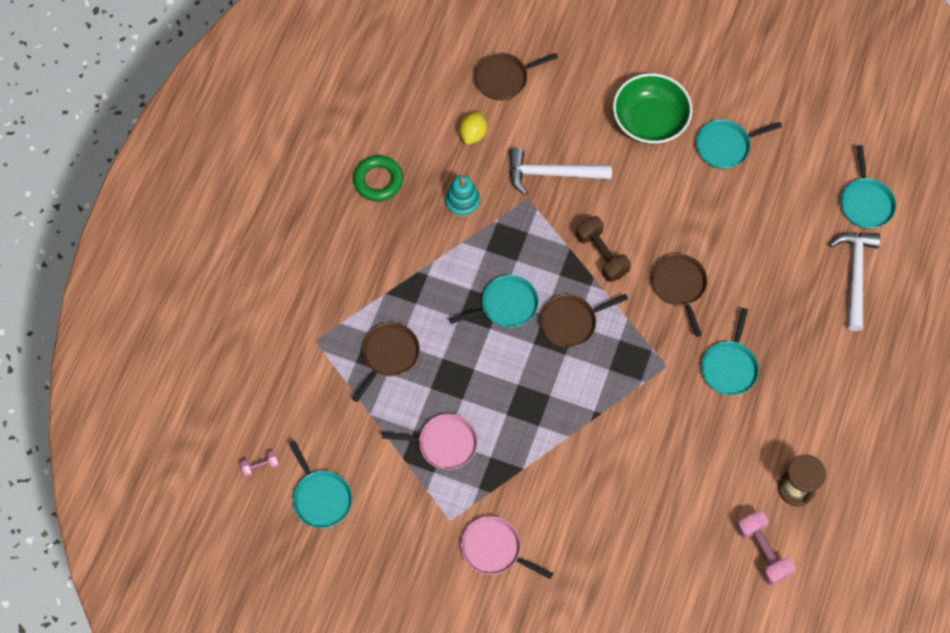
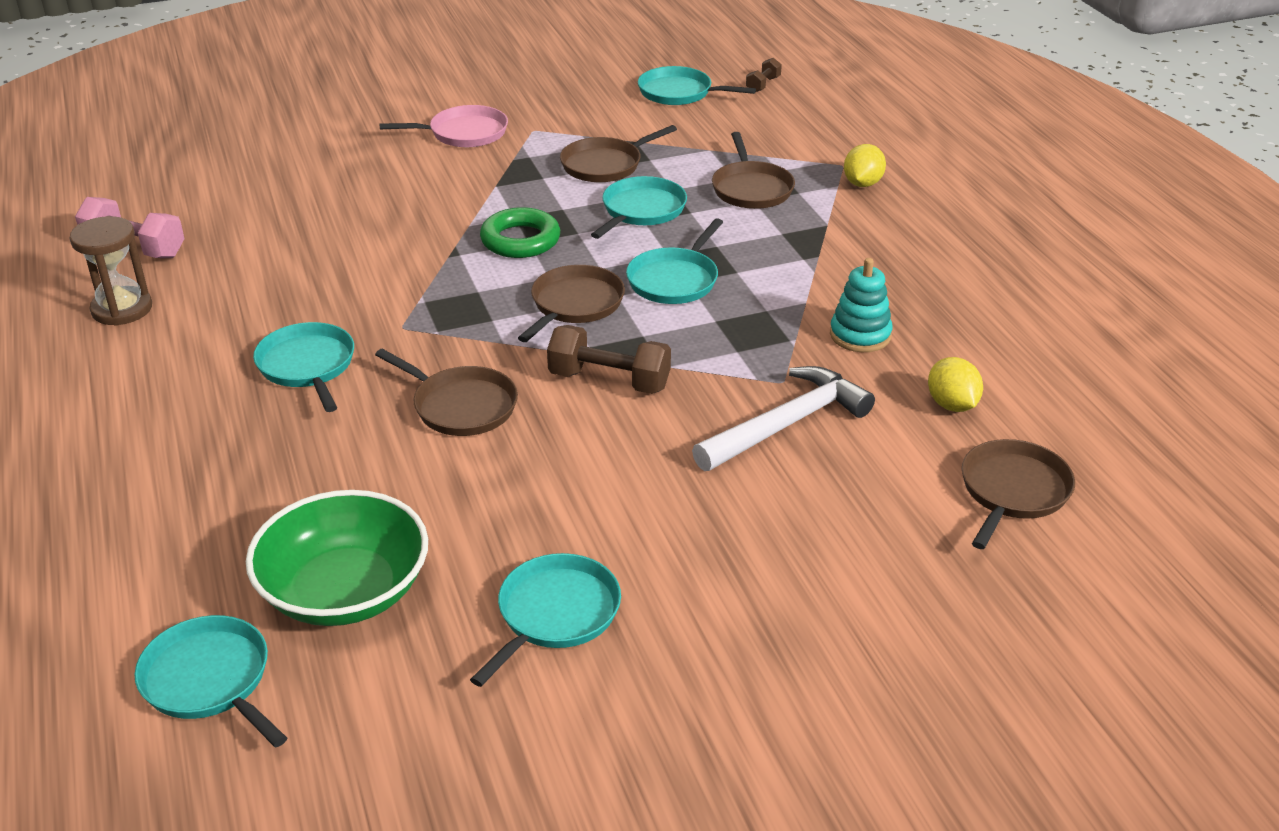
camera: 140 degrees right, 30 degrees down
(260, 466) = (763, 85): pink dumbbell -> brown dumbbell
(326, 314) = (862, 184): none -> yellow lemon
(378, 181) = (988, 300): green ring -> green ring (520, 240)
(444, 443) = (605, 165): pink pan -> brown pan
(466, 380) = (641, 210): none -> turquoise pan
(650, 120) = (724, 573): green bowl -> green bowl (345, 591)
(855, 275) = (167, 563): white hammer -> none

